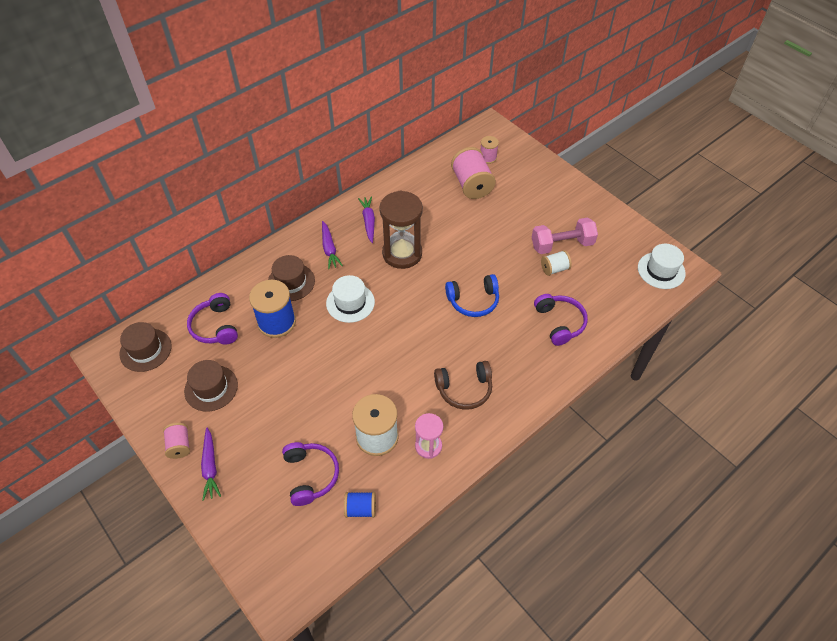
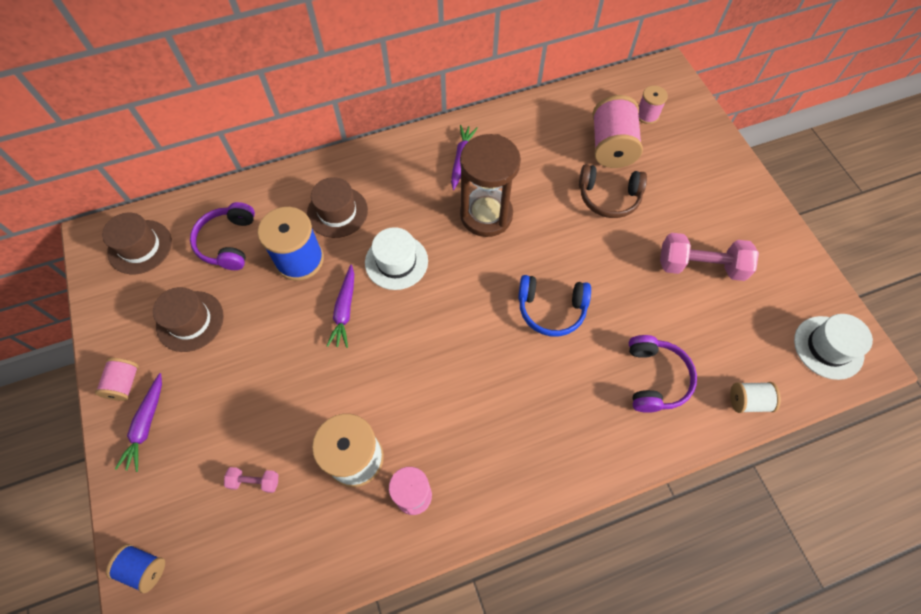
camera: 20 degrees right, 10 degrees up
(311, 475) = (255, 481): purple headphones -> pink dumbbell
(329, 249) = (400, 181): purple carrot -> purple carrot (344, 310)
(360, 509) = (295, 552): blue spool -> blue spool (144, 568)
(464, 389) = (491, 431): brown headphones -> brown headphones (608, 197)
(554, 269) = (677, 298): white spool -> white spool (748, 401)

